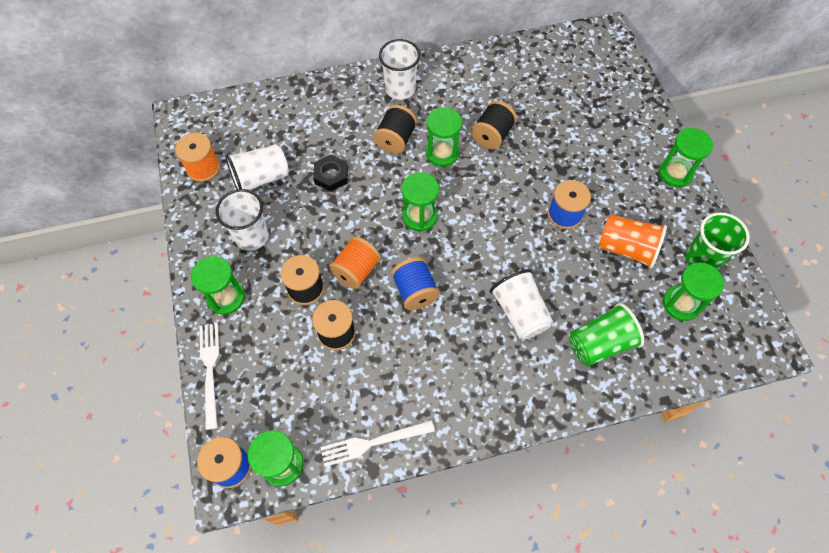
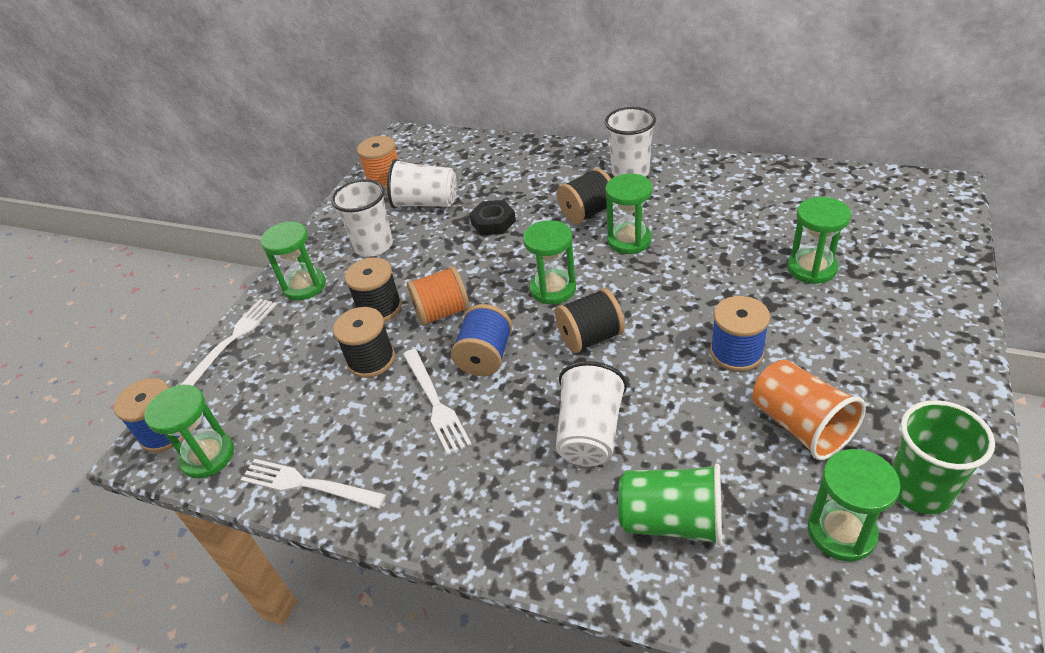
camera: 40 degrees right, 20 degrees down
(408, 341) = (435, 402): none -> white fork
(492, 135) = (704, 242): black spool -> black spool (590, 338)
(675, 173) = (947, 366): green hourglass -> green hourglass (811, 268)

